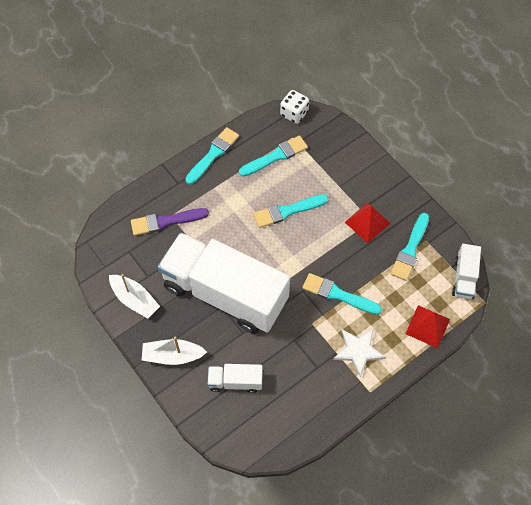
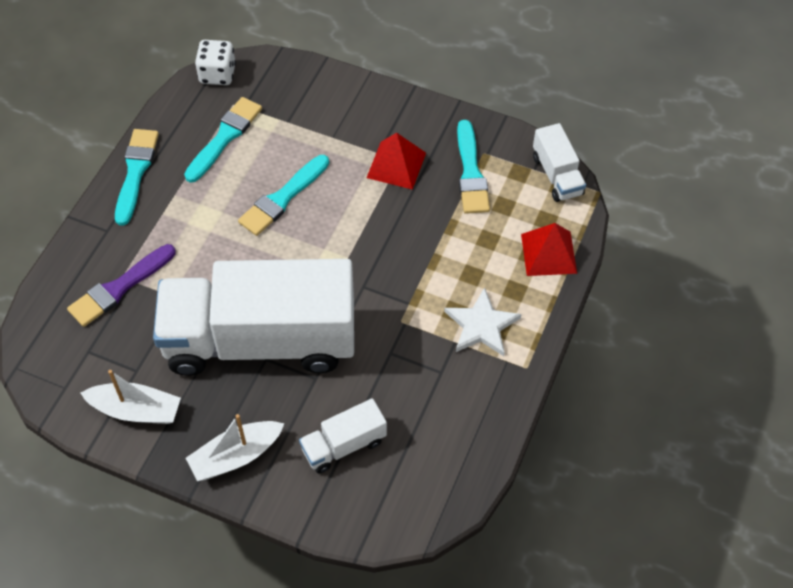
camera: 30 degrees left, 5 degrees down
(338, 294) = (412, 269): turquoise brush -> none

